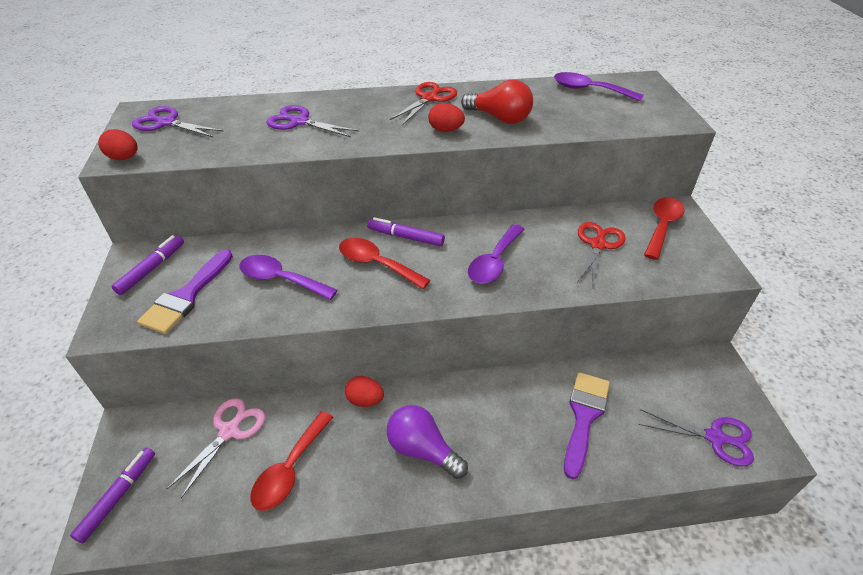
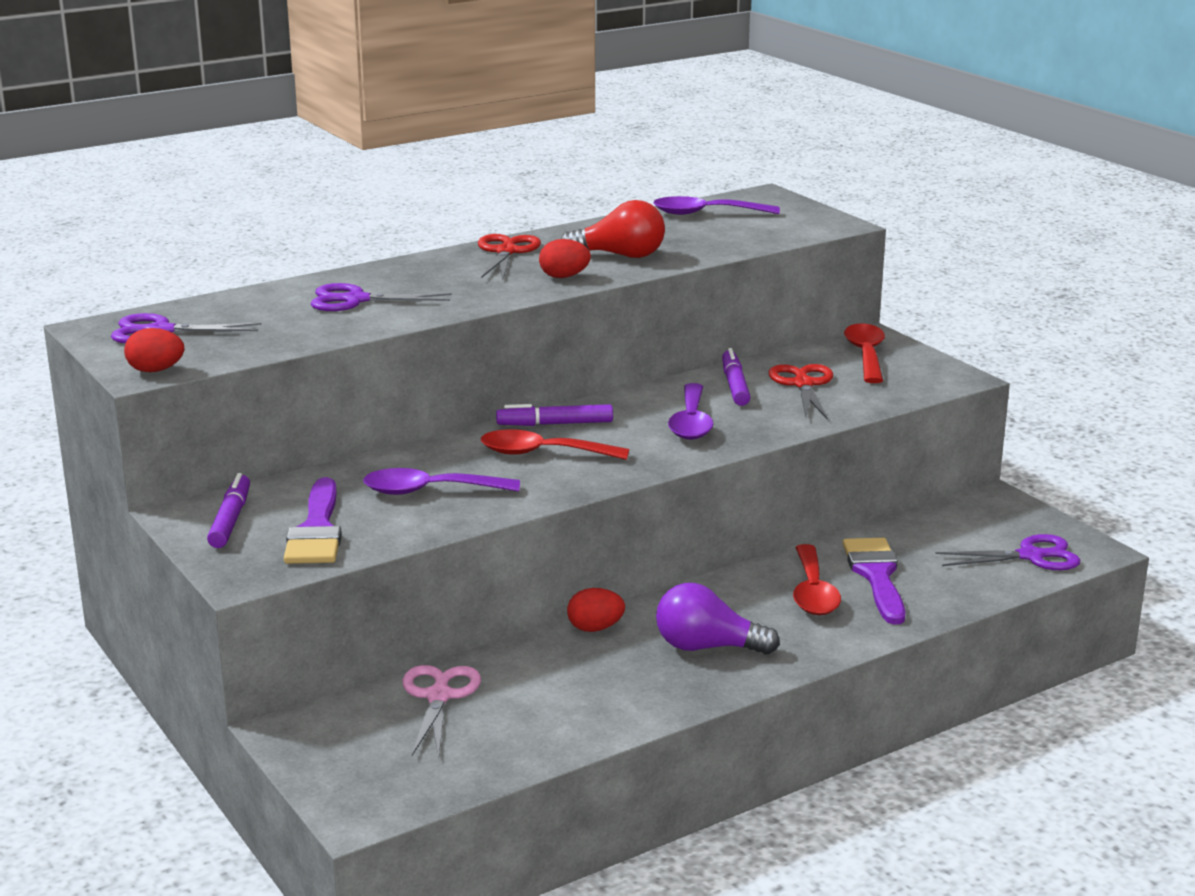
camera: 25 degrees left, 20 degrees down
(118, 496) = (350, 781): purple marker -> purple marker (735, 385)
(290, 469) = (556, 703): red spoon -> red spoon (813, 592)

